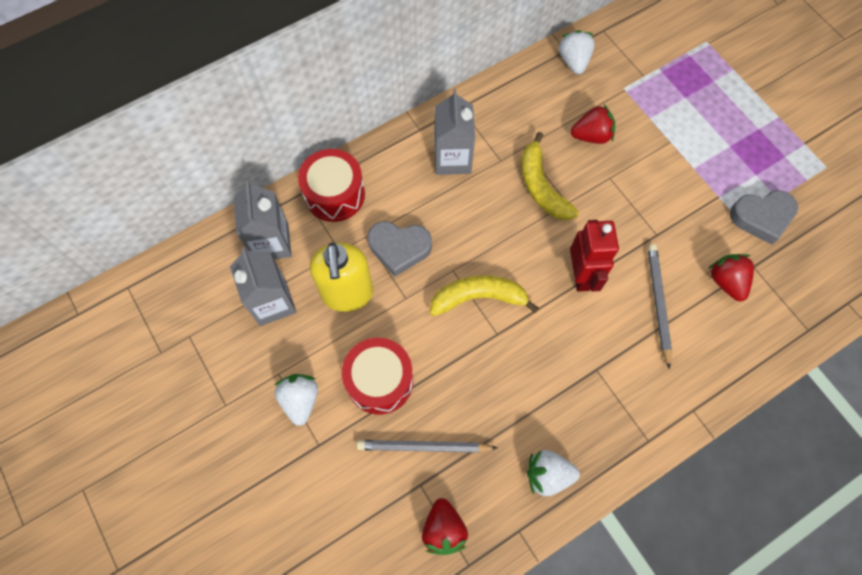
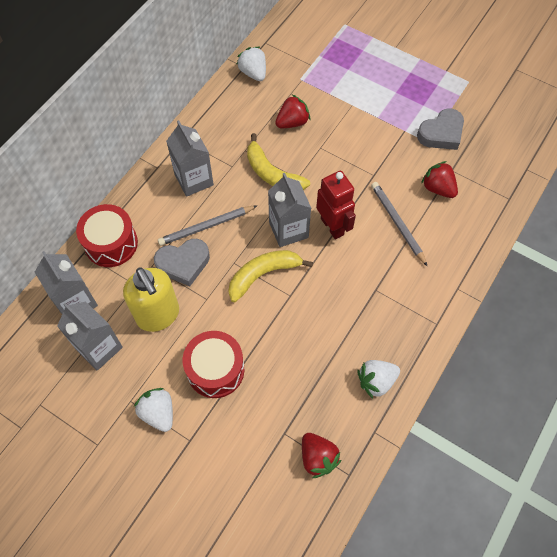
camera: 25 degrees left, 5 degrees down
(424, 447) = (273, 403): grey pencil -> grey pencil (206, 226)
(530, 258) = (288, 230): none -> grey carton

